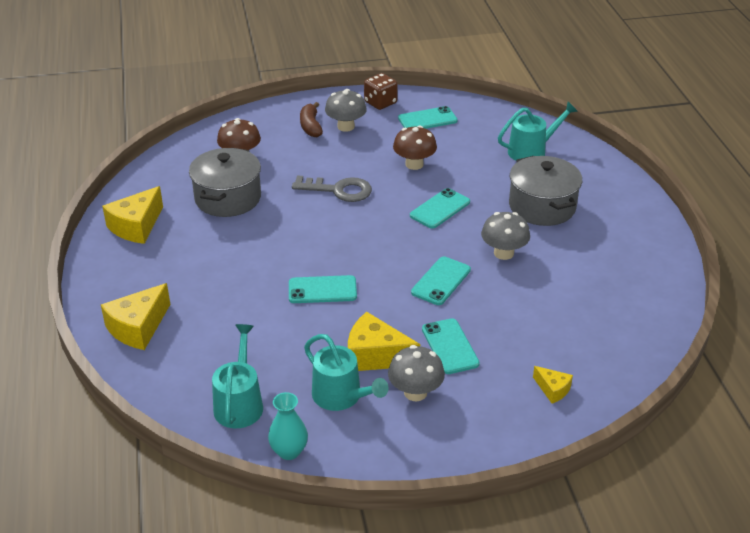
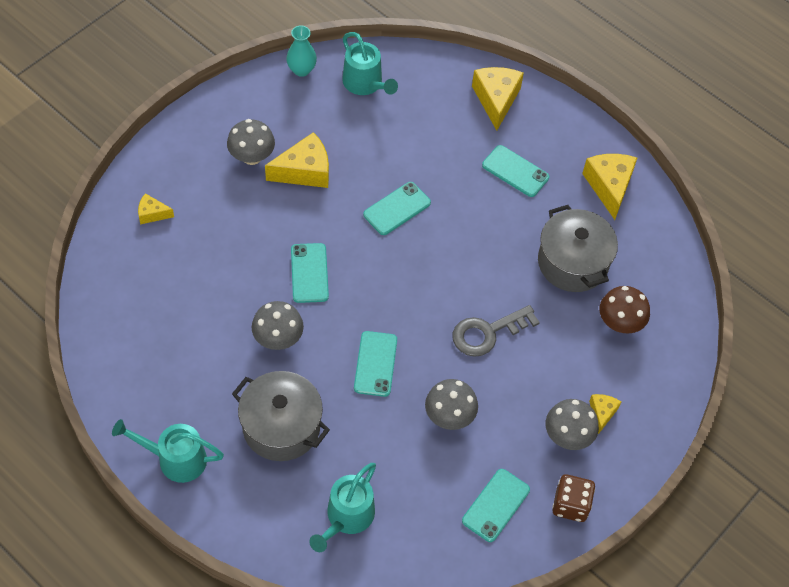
camera: 140 degrees right, 20 degrees up
(311, 126) = (602, 413): brown banana -> yellow cheese
(341, 397) = (301, 125): turquoise watering can -> turquoise watering can (175, 459)
(414, 164) = (449, 416): brown mushroom -> grey mushroom
(450, 346) = (255, 210): turquoise phone -> turquoise phone (515, 171)

